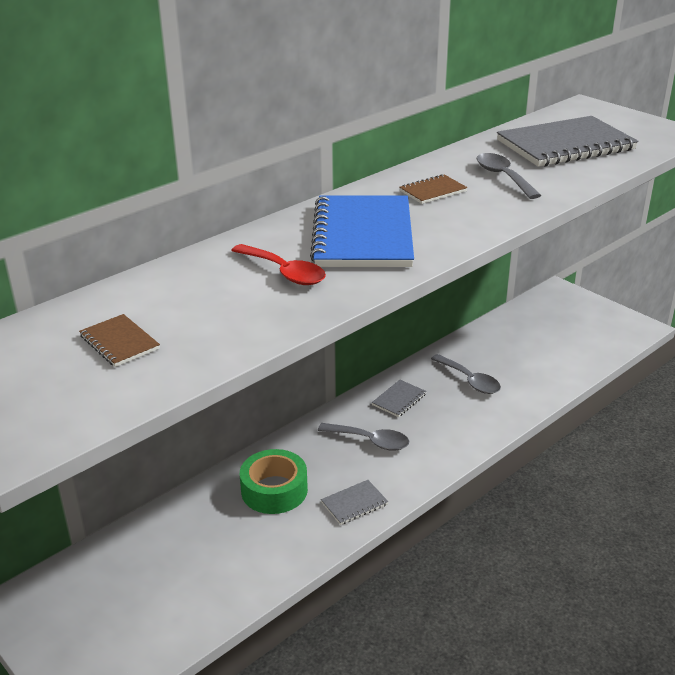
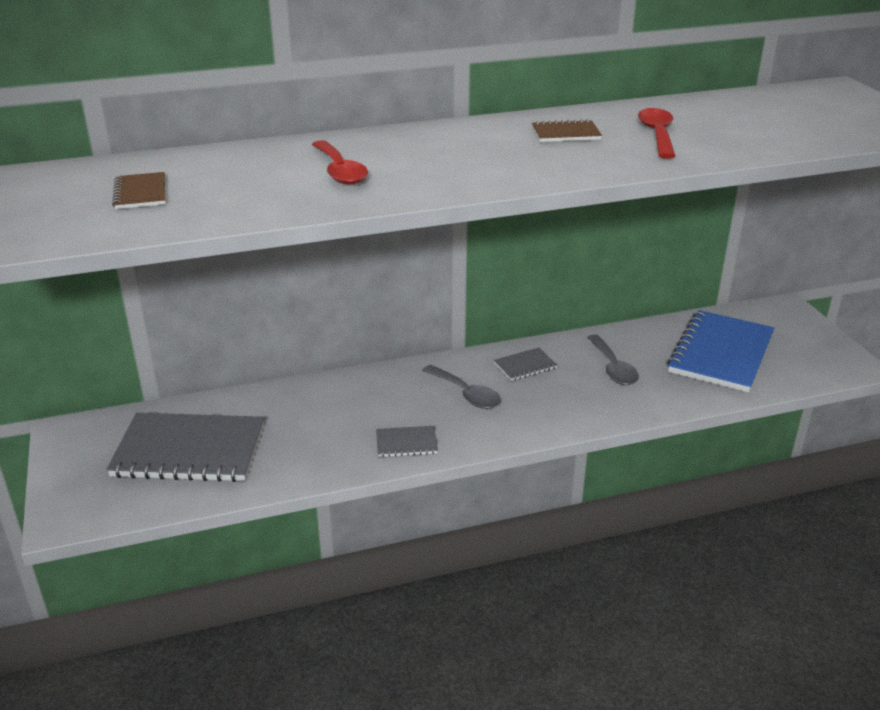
camera: 25 degrees right, 0 degrees up
(274, 490) = (343, 409): green tape -> none
(363, 235) = (449, 156): blue notebook -> blue notebook (721, 353)
(503, 177) = (657, 134): grey spoon -> red spoon
(565, 145) = (765, 118): grey notebook -> grey notebook (189, 451)

